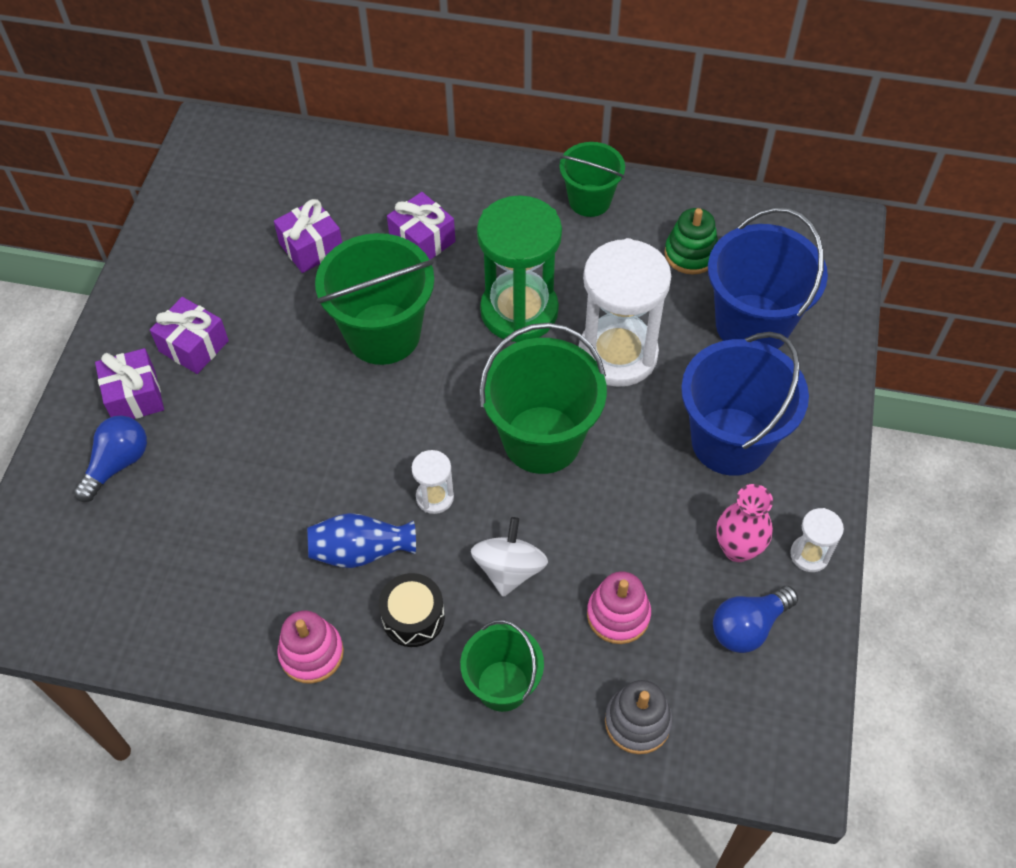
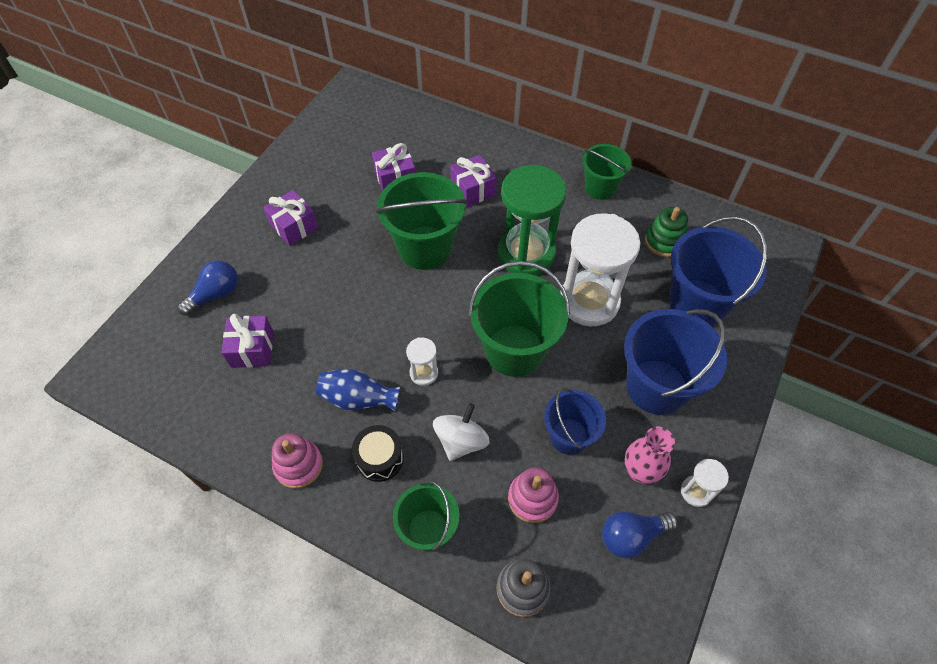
camera: 15 degrees right, 0 degrees up
(135, 396) = (243, 251): purple gift -> purple gift (252, 349)
(640, 529) = (569, 436): none -> blue bucket

